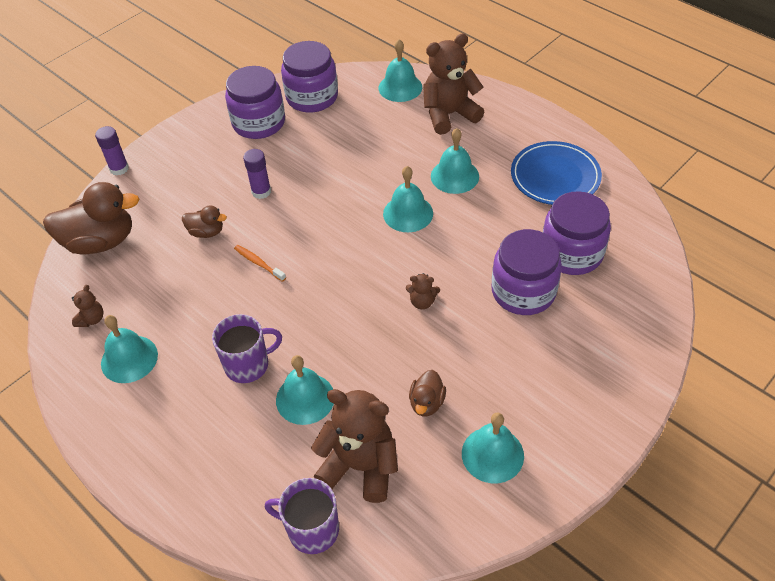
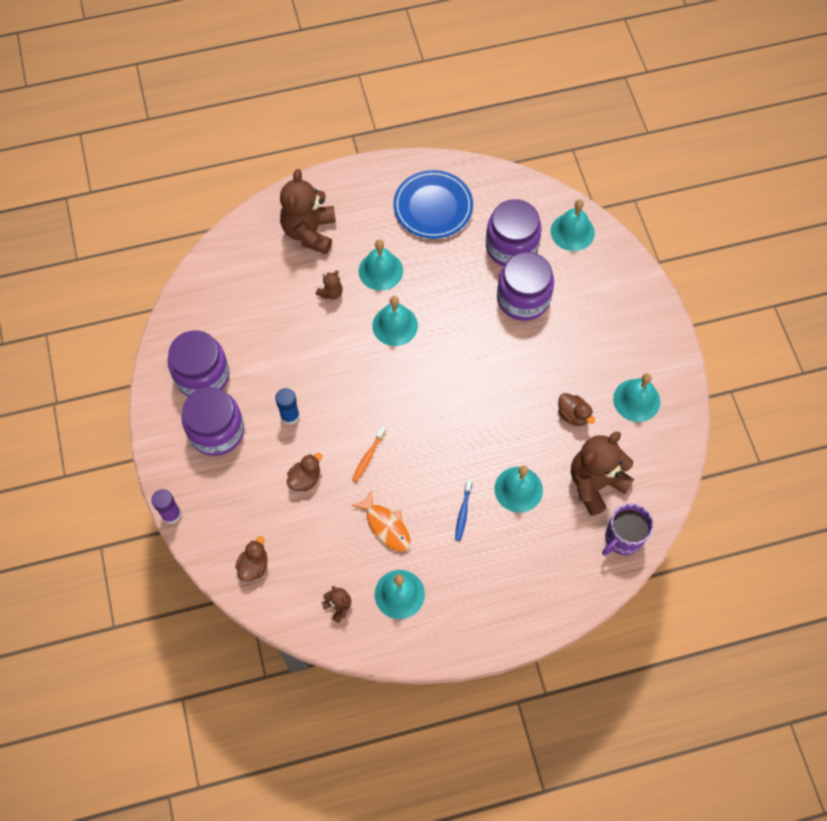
camera: 60 degrees left, 15 degrees up
(100, 241) = (254, 566): brown duck -> brown duck, size x0.50
(195, 312) = (386, 526): none -> orange fish
(248, 365) = (463, 512): purple mug -> blue toothbrush
(258, 263) = (368, 456): orange toothbrush -> orange toothbrush turned 45 degrees counterclockwise
(261, 192) = (290, 416): purple glue stick -> blue glue stick
(312, 97) = (203, 318): purple jar -> purple jar (216, 431)
(400, 87) = (247, 246): turquoise bell -> turquoise bell (572, 232)
(422, 302) = (487, 367): brown teddy bear -> brown teddy bear (331, 293)

